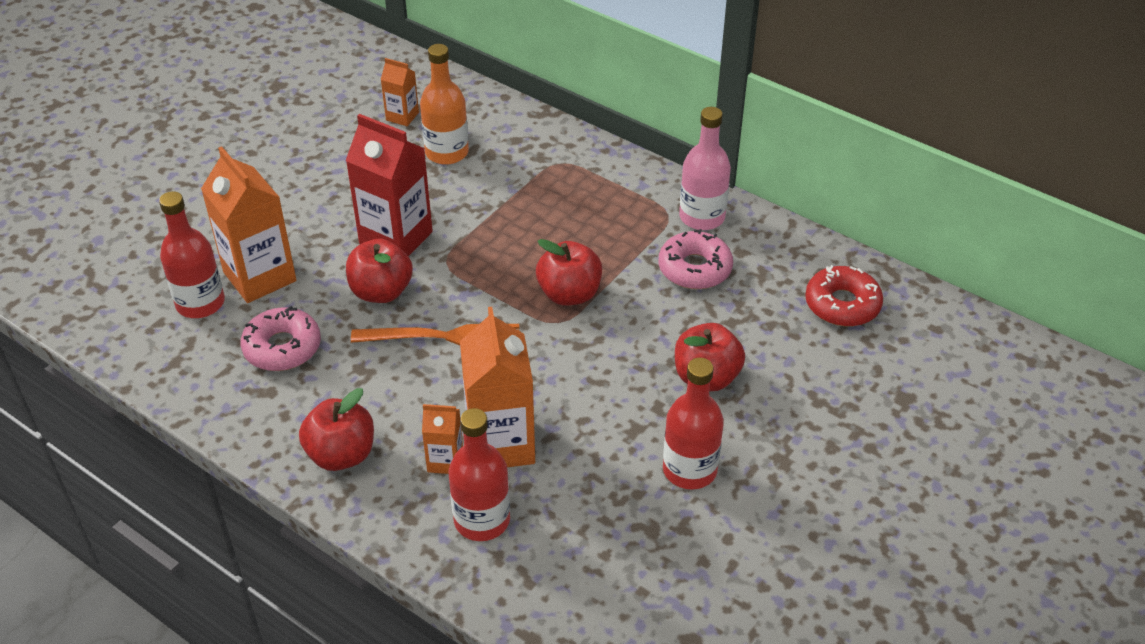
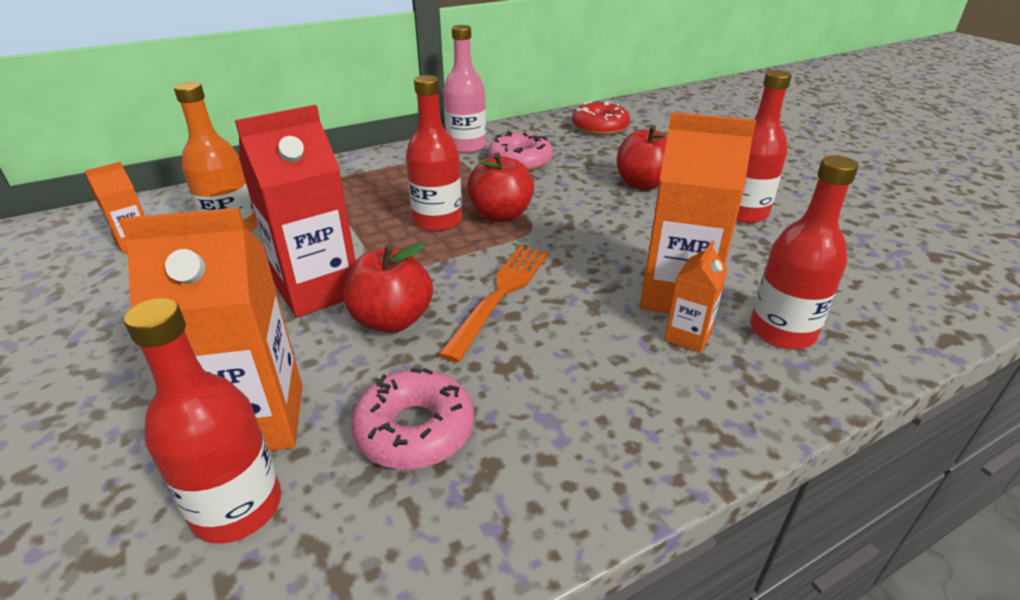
camera: 65 degrees left, 10 degrees down
(341, 454) = (646, 417): red apple -> none
(533, 258) = (437, 221): none -> red bottle

